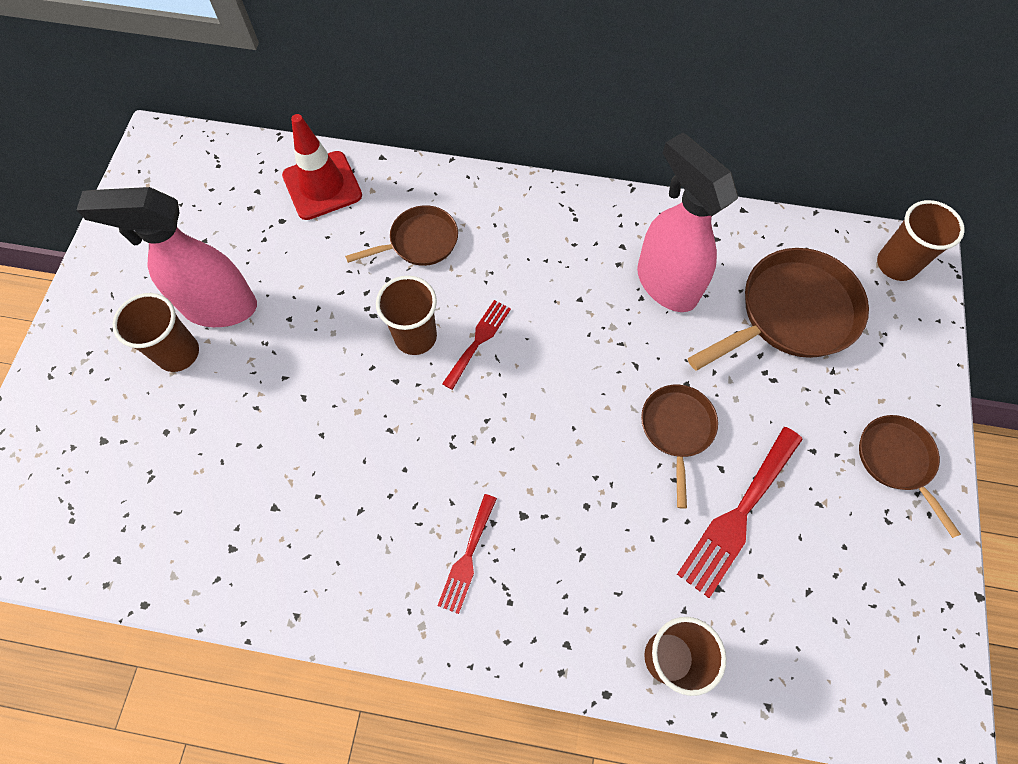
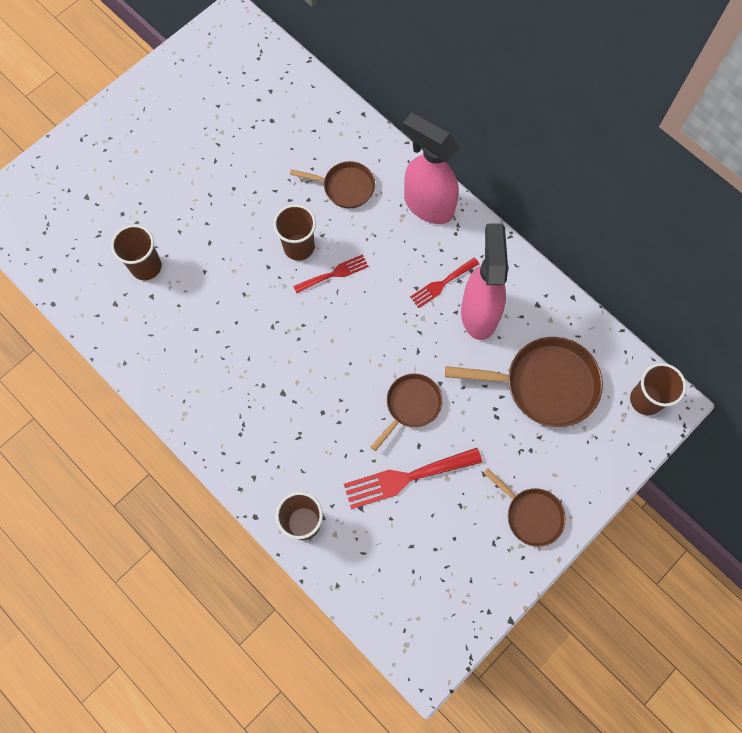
camera: 35 degrees right, 5 degrees up
(178, 353) = (158, 170): brown cup -> brown cup (146, 266)
(219, 307) = (198, 155): pink spray bottle -> pink spray bottle (428, 205)
(322, 186) = (312, 111): red traffic cone -> none
(467, 558) = (235, 395): red fork -> red fork (442, 284)
(897, 461) = (531, 515): brown pan -> brown pan turned 120 degrees clockwise

